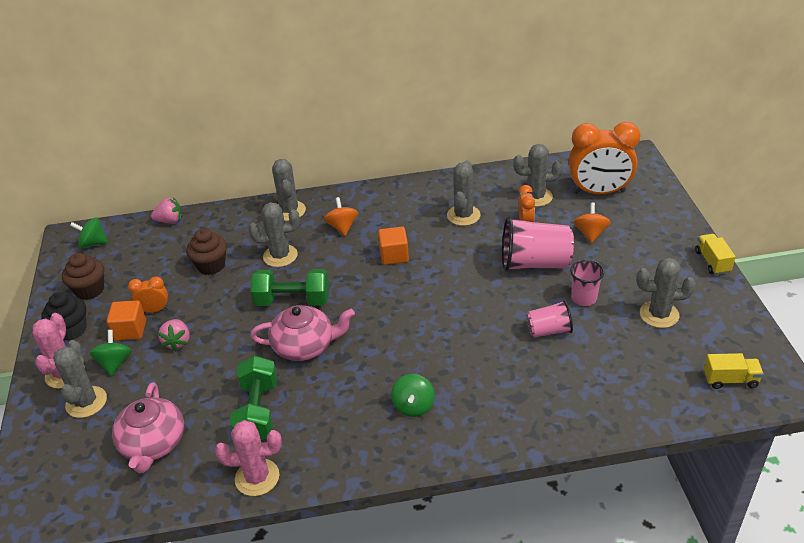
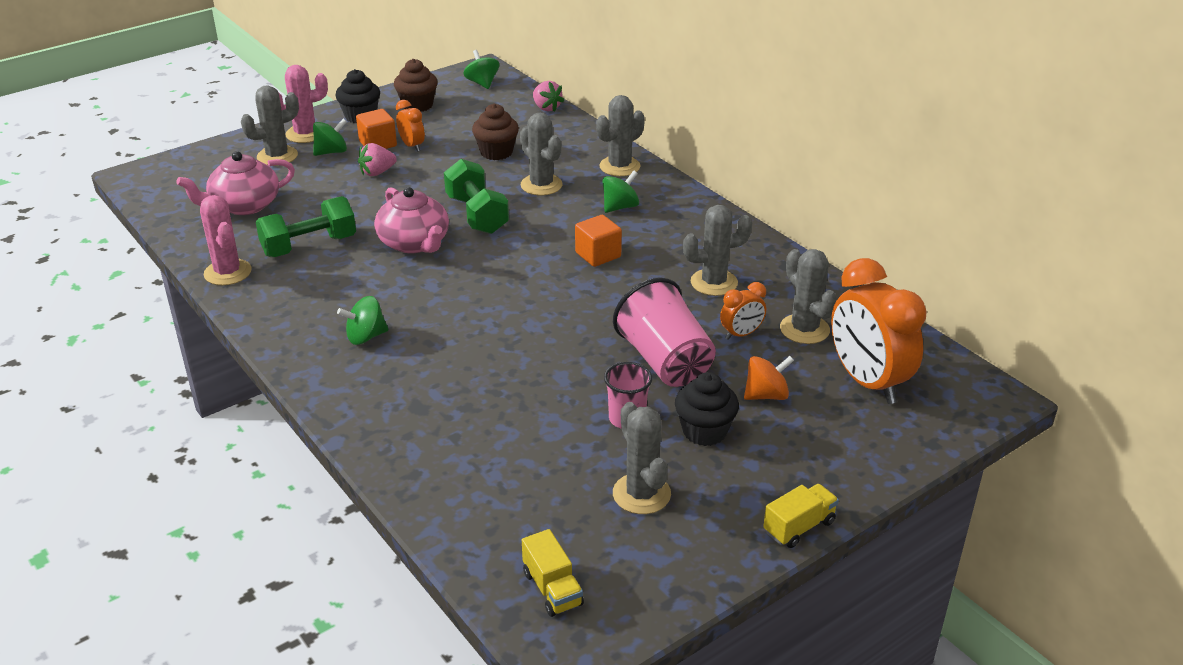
camera: 60 degrees right, 5 degrees down
(342, 227) = (620, 207): orange spinning top -> green spinning top
(549, 330) = (546, 403): pink cup -> none
(612, 269) = (704, 431): none -> black cupcake

